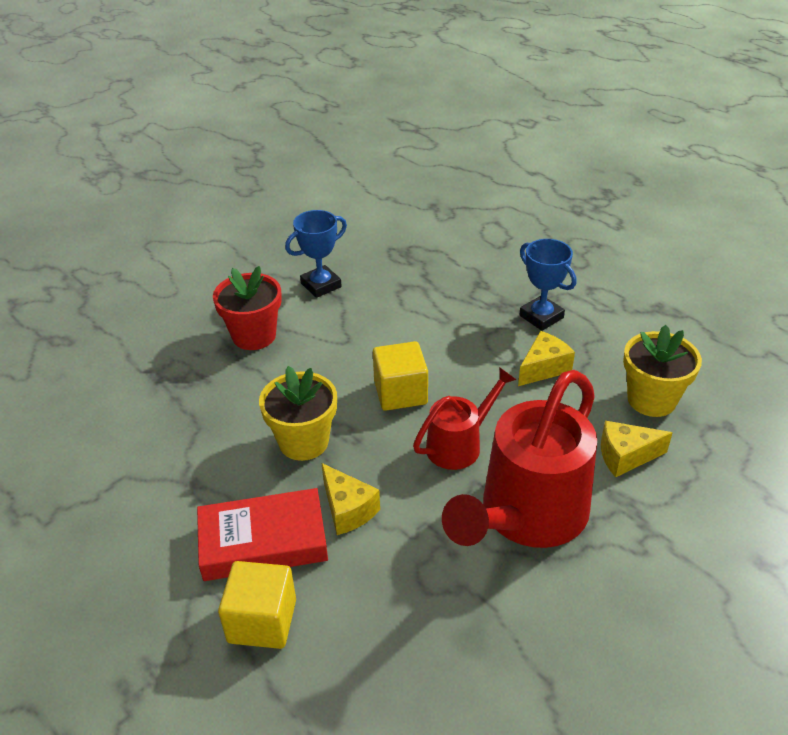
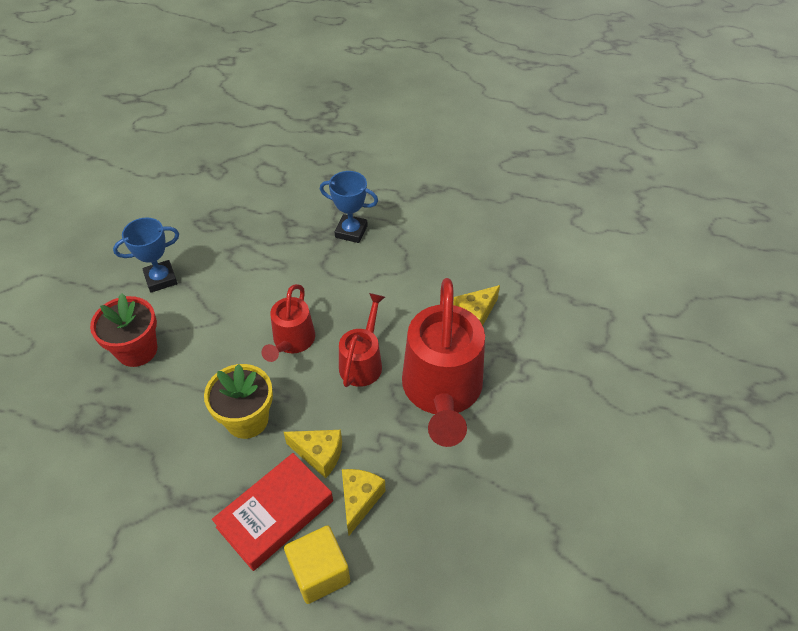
camera: 35 degrees left, 10 degrees up
(321, 285) = (161, 279): blue trophy -> blue trophy turned 45 degrees clockwise
(400, 393) = (292, 342): yellow cube -> red watering can
(544, 368) = (380, 273): yellow cheese -> yellow cheese (359, 500)
(651, 400) = (464, 264): yellow flower pot -> none

